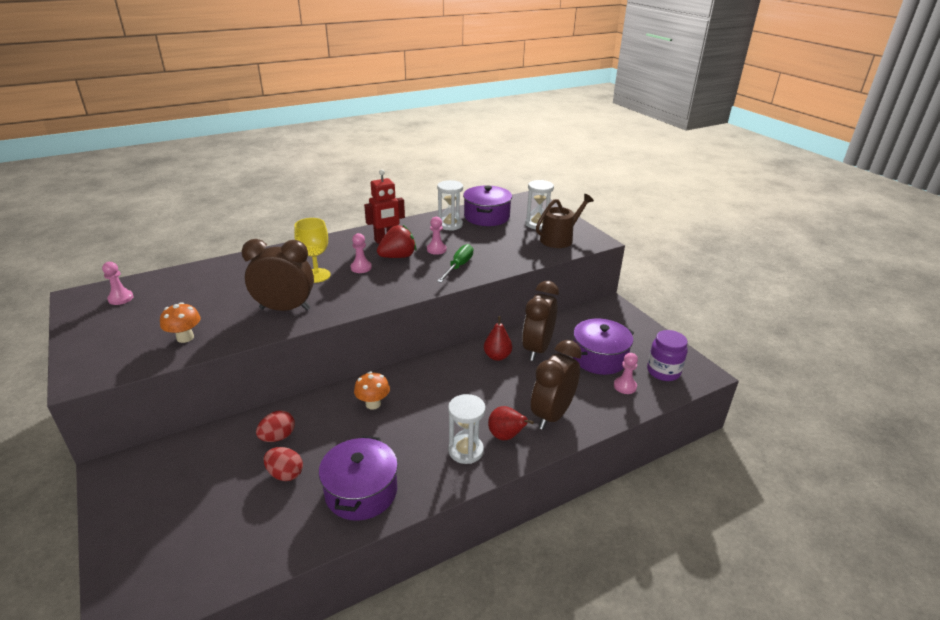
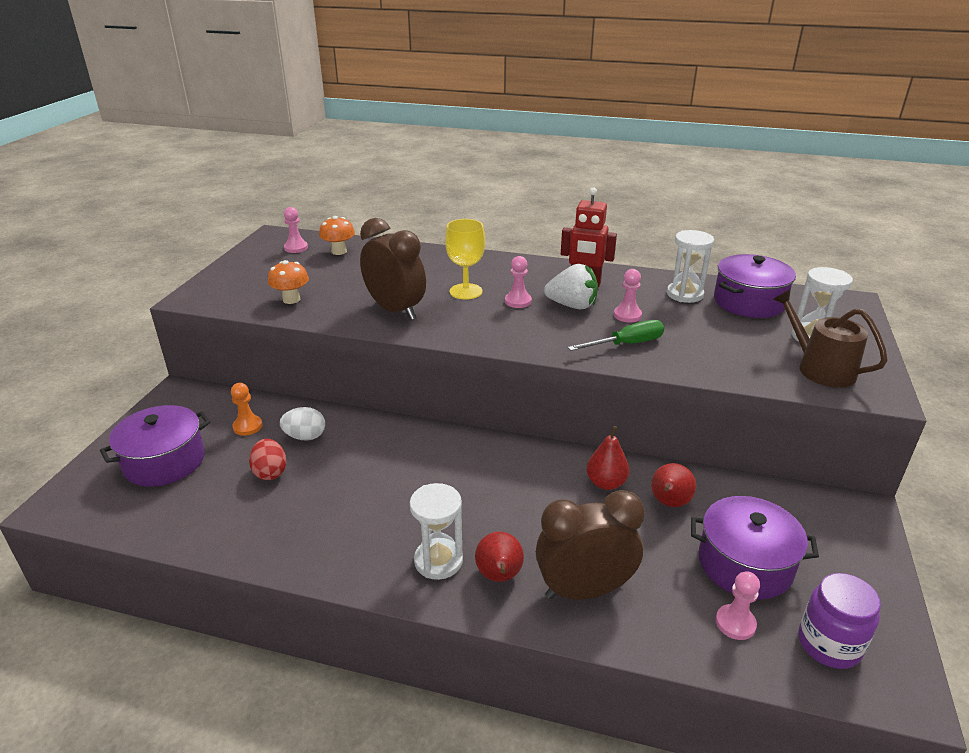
camera: 45 degrees right, 0 degrees up
(219, 457) = (247, 426): none -> orange pawn
(278, 437) = (305, 437): red egg -> white egg
(361, 491) = (301, 530): purple pot -> purple pot (164, 461)
(373, 404) = (415, 456): orange mushroom -> orange mushroom (339, 251)
(398, 257) = (572, 305): red strawberry -> white strawberry
(537, 349) = (669, 503): brown clock -> red pear
(559, 239) = (820, 368): brown watering can -> brown watering can turned 135 degrees counterclockwise

